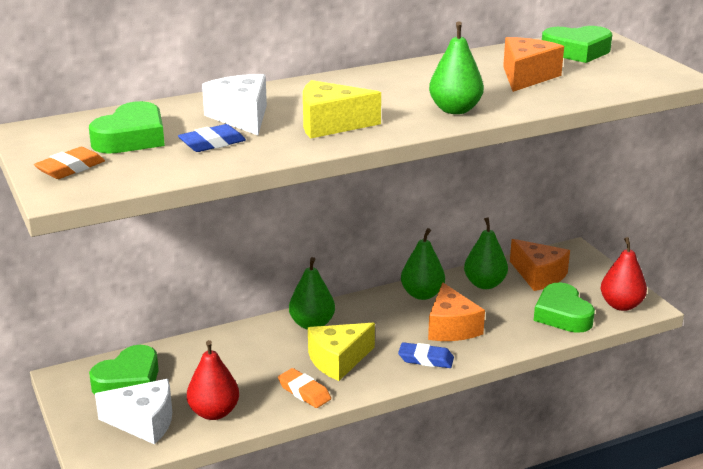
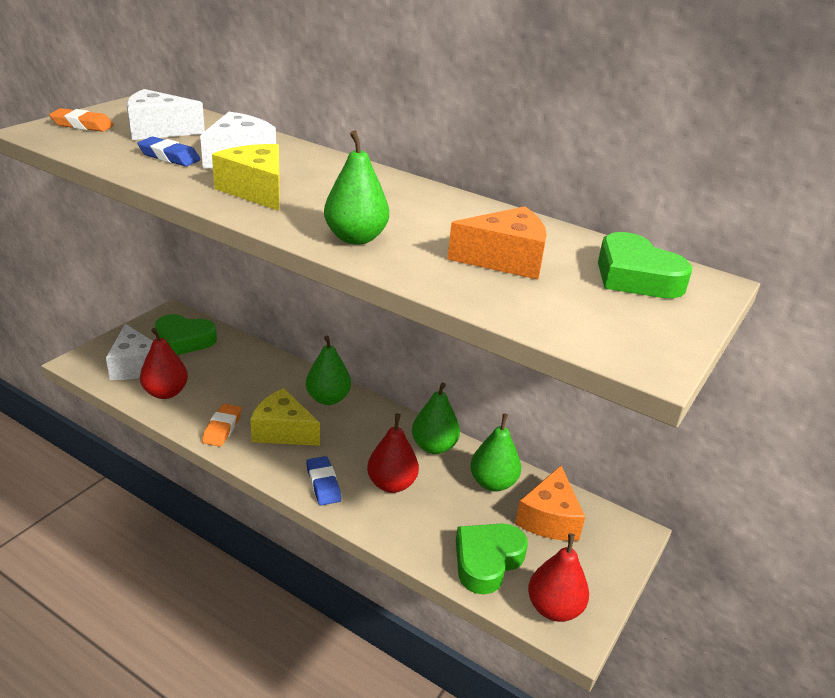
camera: 55 degrees right, 5 degrees up
(131, 138) = (158, 130): green heart -> white cheese
(451, 327) = (391, 484): orange cheese -> red pear

